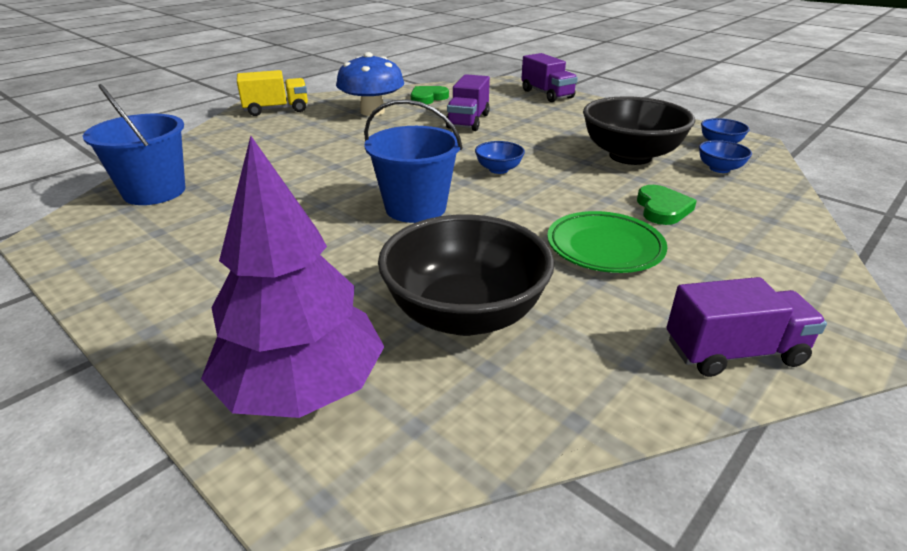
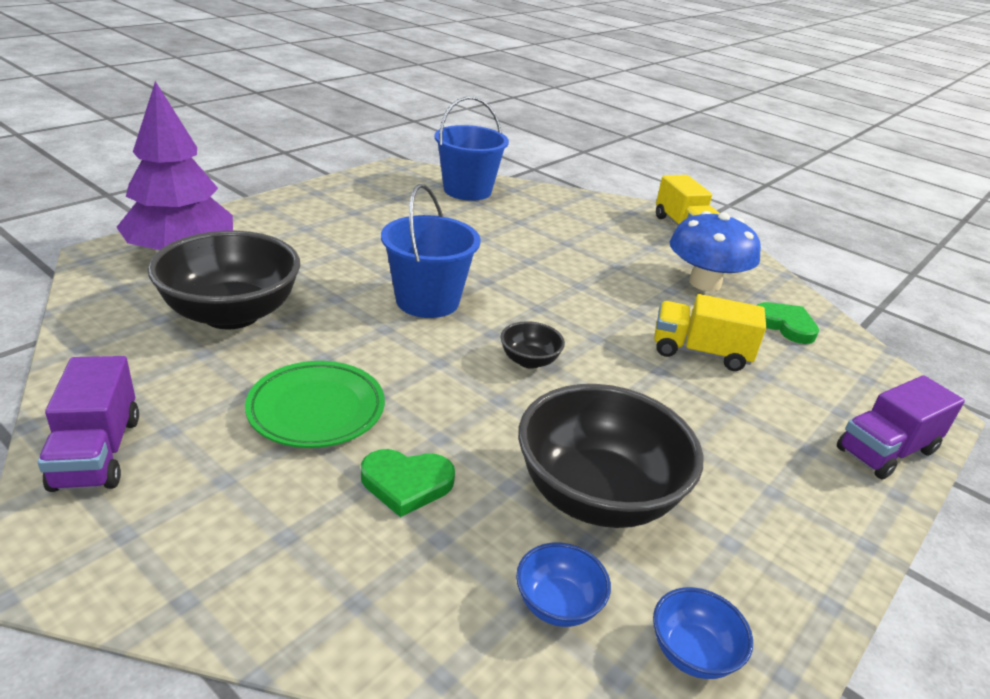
camera: 85 degrees right, 0 degrees up
(468, 121) = (700, 352): purple truck -> yellow truck
(498, 169) = (529, 361): blue bowl -> black bowl

